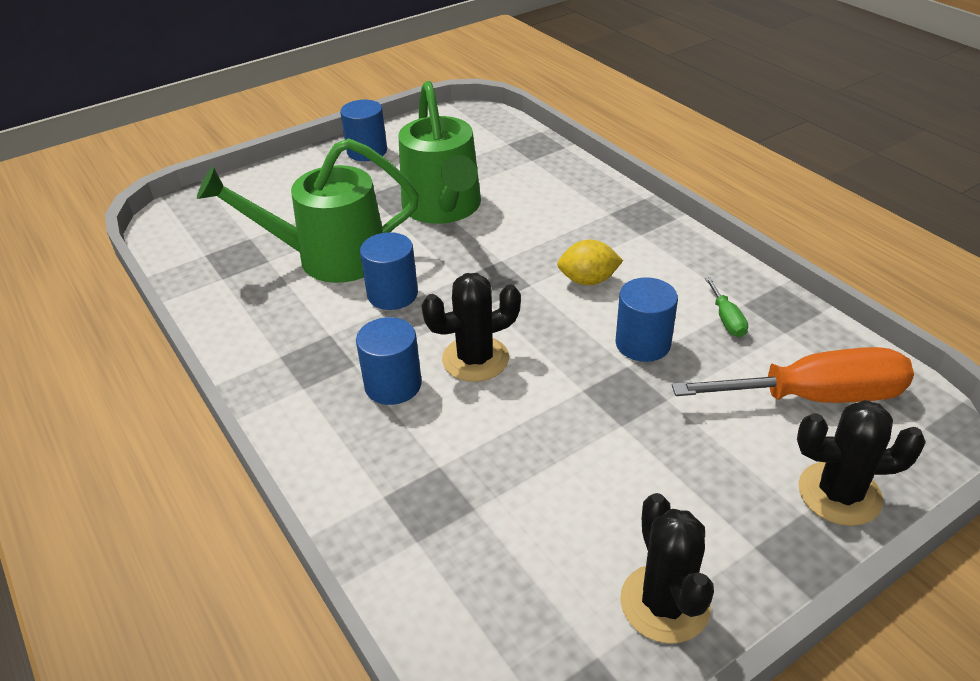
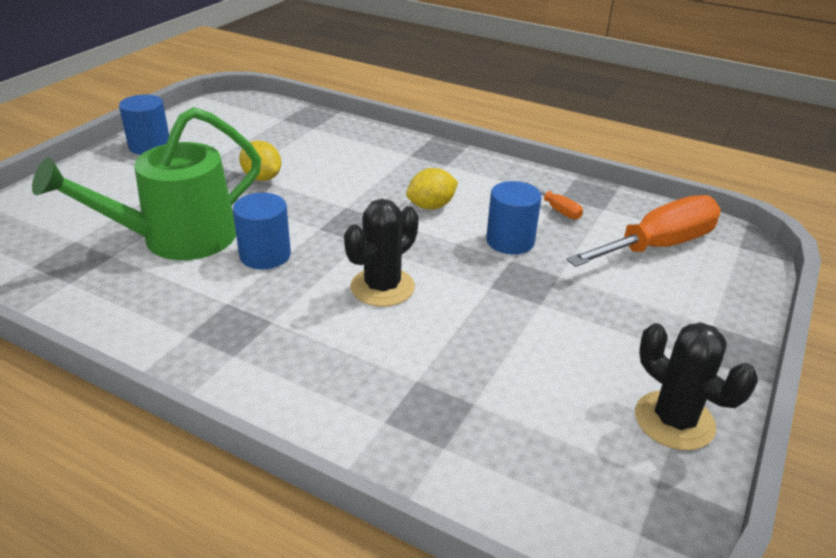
camera: 30 degrees left, 5 degrees down
(393, 385) = (322, 328): blue cylinder -> none
(444, 208) = (262, 178): green watering can -> yellow lemon
(726, 319) = (557, 209): green screwdriver -> orange screwdriver
(839, 494) = (724, 304): black cactus -> none

